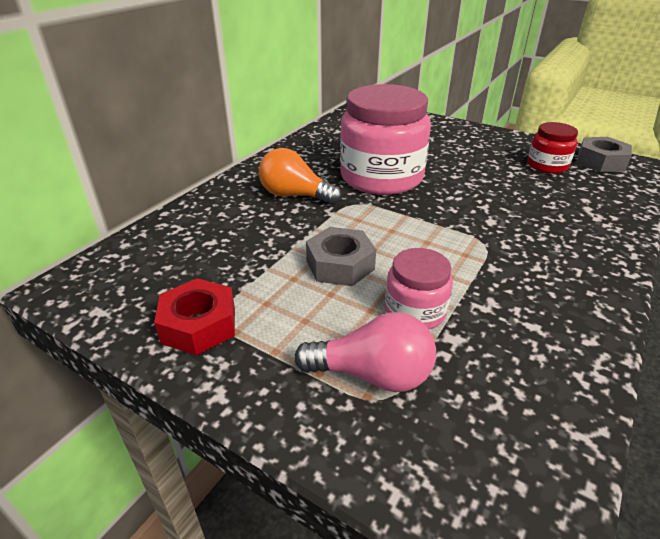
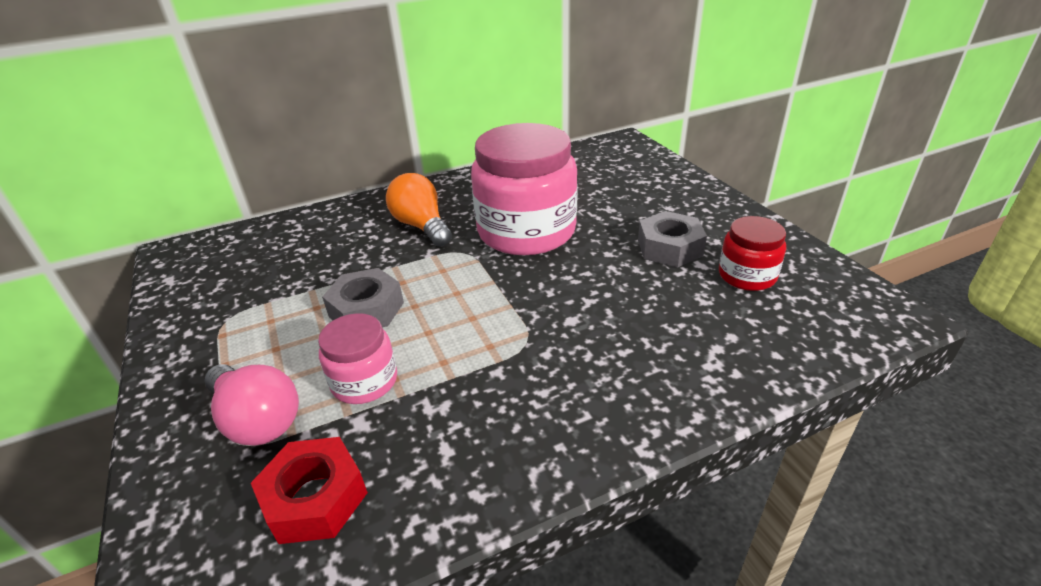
camera: 35 degrees right, 0 degrees up
(199, 325) = (208, 318): red nut -> red nut (315, 498)
(600, 162) = (837, 294): grey nut -> grey nut (669, 248)

